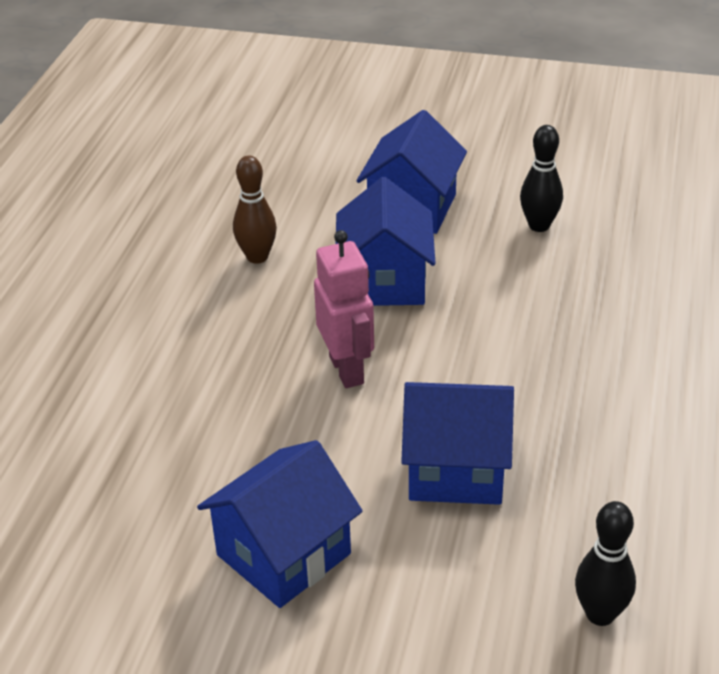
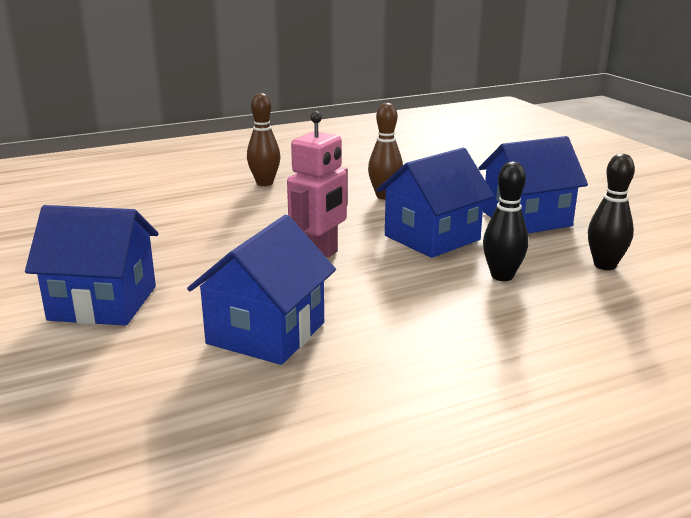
camera: 50 degrees right, 15 degrees down
(111, 317) = (264, 183): none -> brown bowling pin
(456, 469) = (266, 333): blue house -> blue house turned 60 degrees clockwise
(600, 614) = (159, 467): black bowling pin -> black bowling pin (502, 276)

